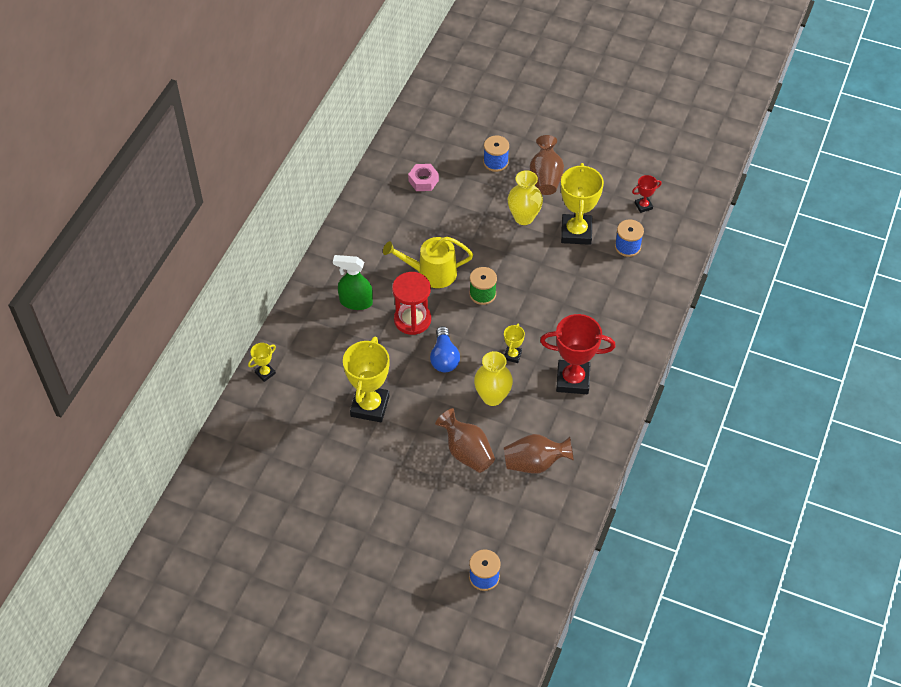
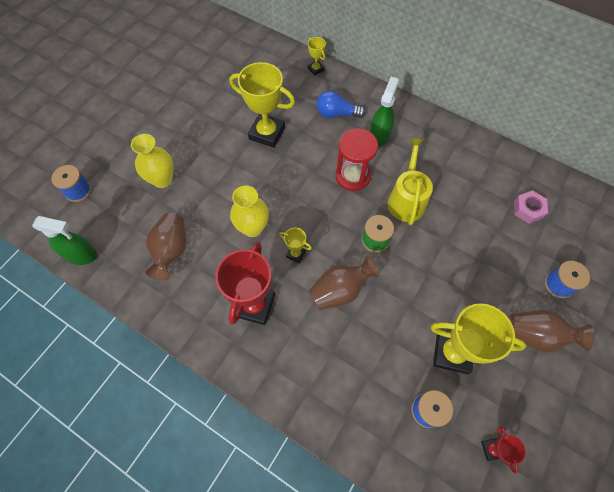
camera: 100 degrees right, 10 degrees up
(444, 357) = (305, 195): blue light bulb -> blue light bulb (336, 114)
(466, 452) = (200, 197): brown vase -> brown vase (340, 290)
(524, 217) = (476, 299): yellow vase -> yellow vase (162, 179)
(559, 546) = (81, 255): none -> green spray bottle

